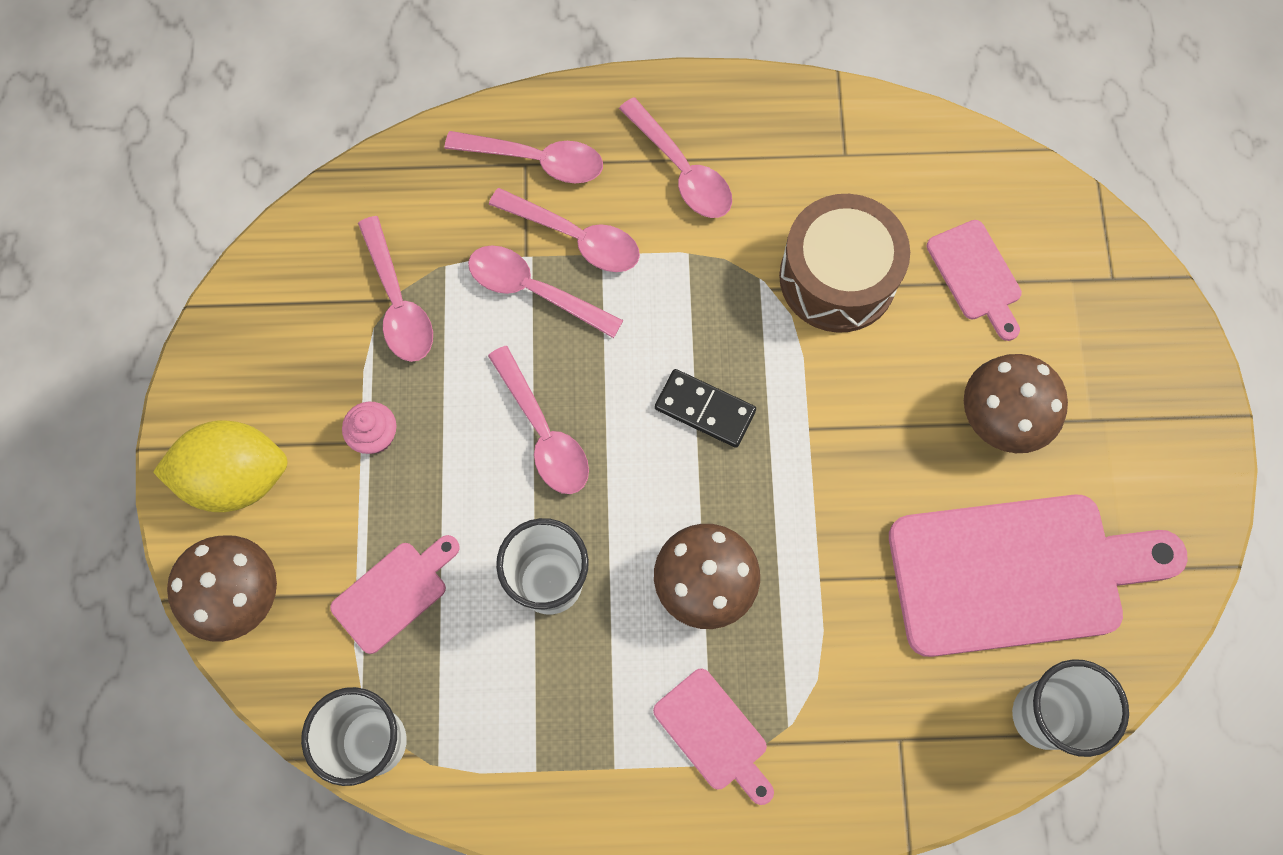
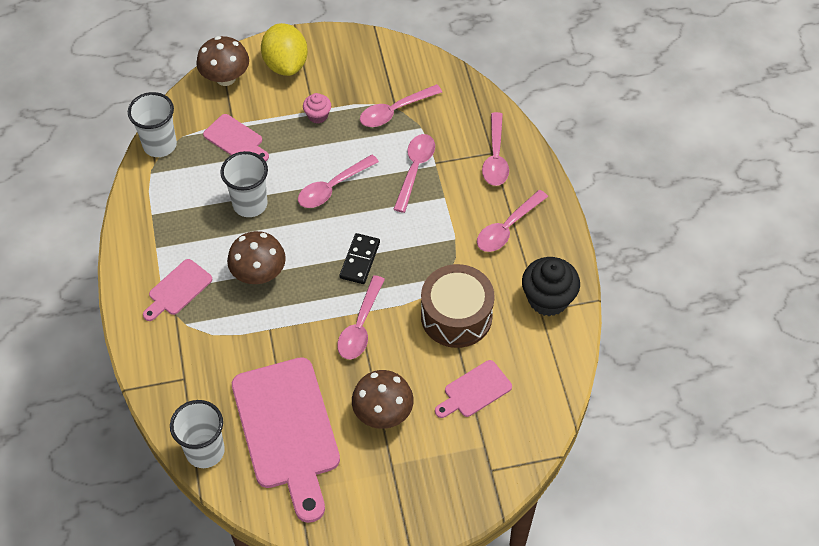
camera: 80 degrees right, 15 degrees down
(576, 237) = (452, 183): pink spoon -> pink spoon (360, 326)
(826, 139) = (548, 299): none -> black cupcake

